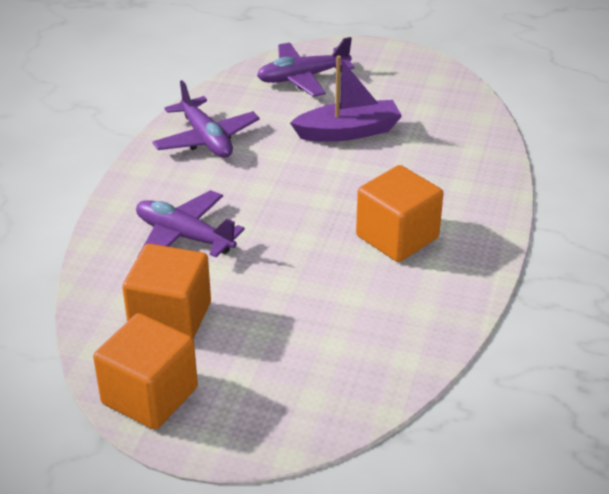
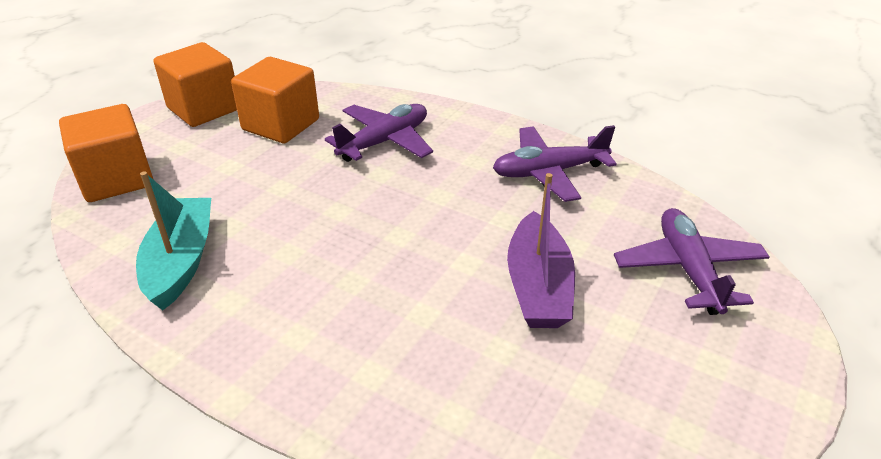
camera: 105 degrees right, 0 degrees up
(397, 237) = (299, 280): orange cube -> orange cube (117, 179)
(409, 308) = (181, 261): none -> turquoise boat

